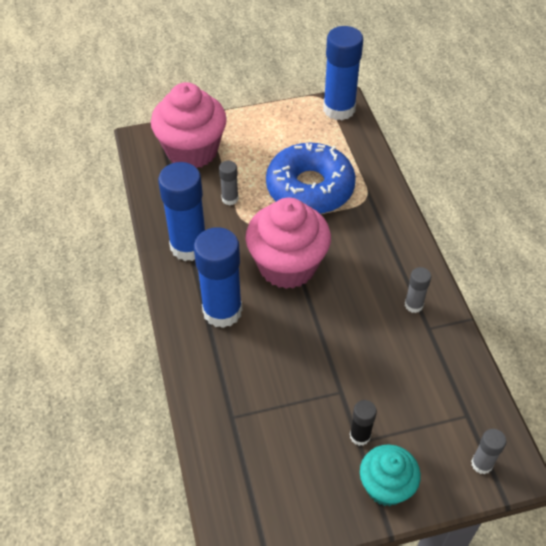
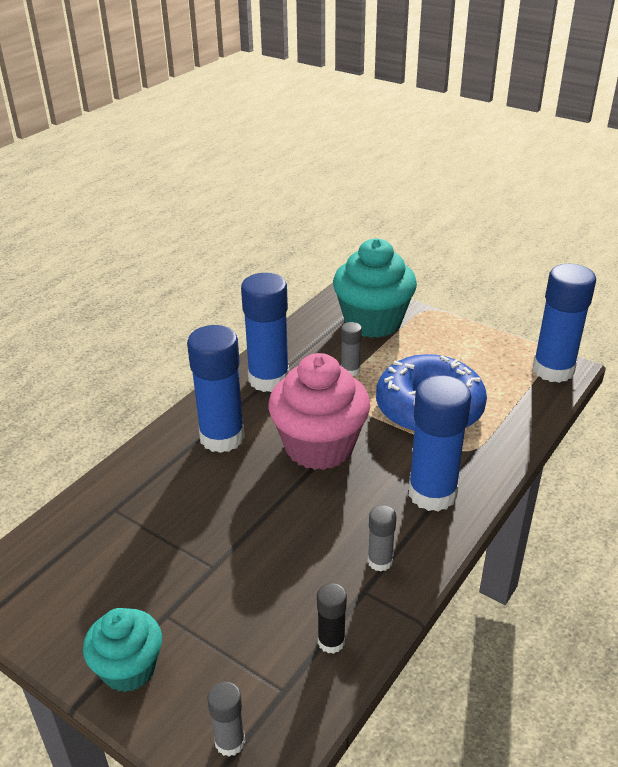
camera: 50 degrees right, 15 degrees down
(192, 151) = (373, 322): pink cupcake -> turquoise cupcake
(360, 436) = (173, 612): black glue stick -> black glue stick (331, 641)
(384, 242) = (432, 493): none -> blue glue stick

